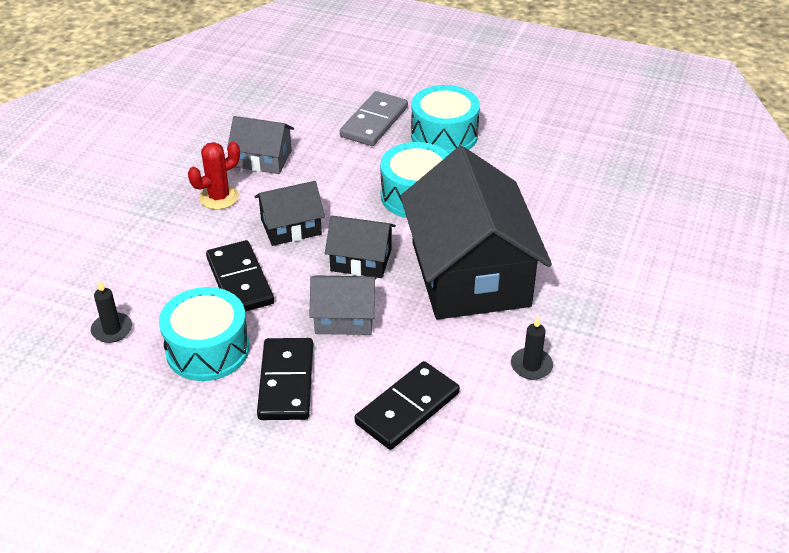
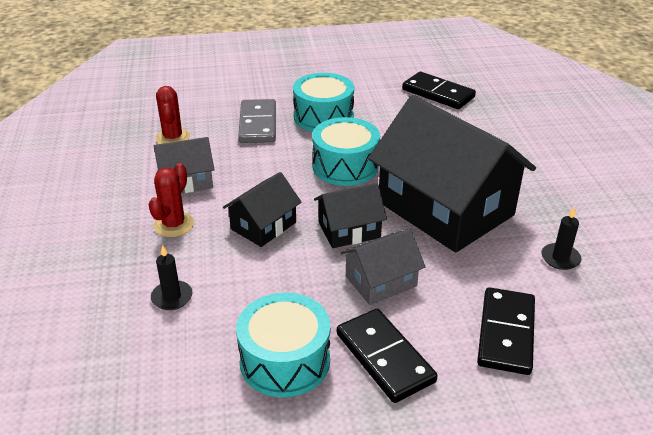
camera: 30 degrees left, 5 degrees down
(112, 330) = (170, 384): black candle -> black candle (172, 297)
(239, 281) = (258, 287): black domino -> black domino (438, 93)
(286, 111) = (173, 138): none -> red cactus

